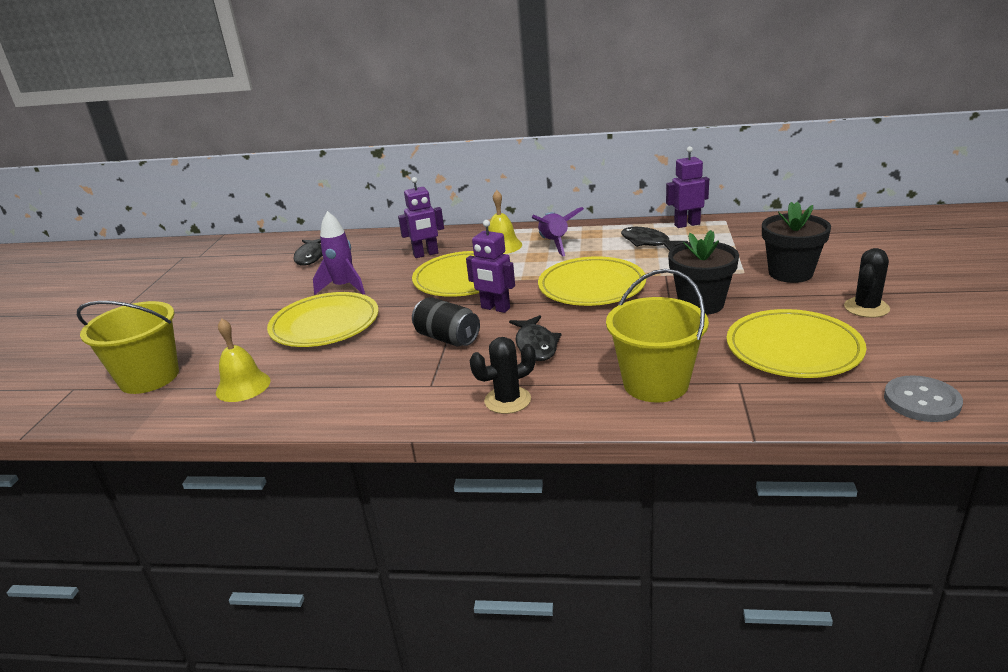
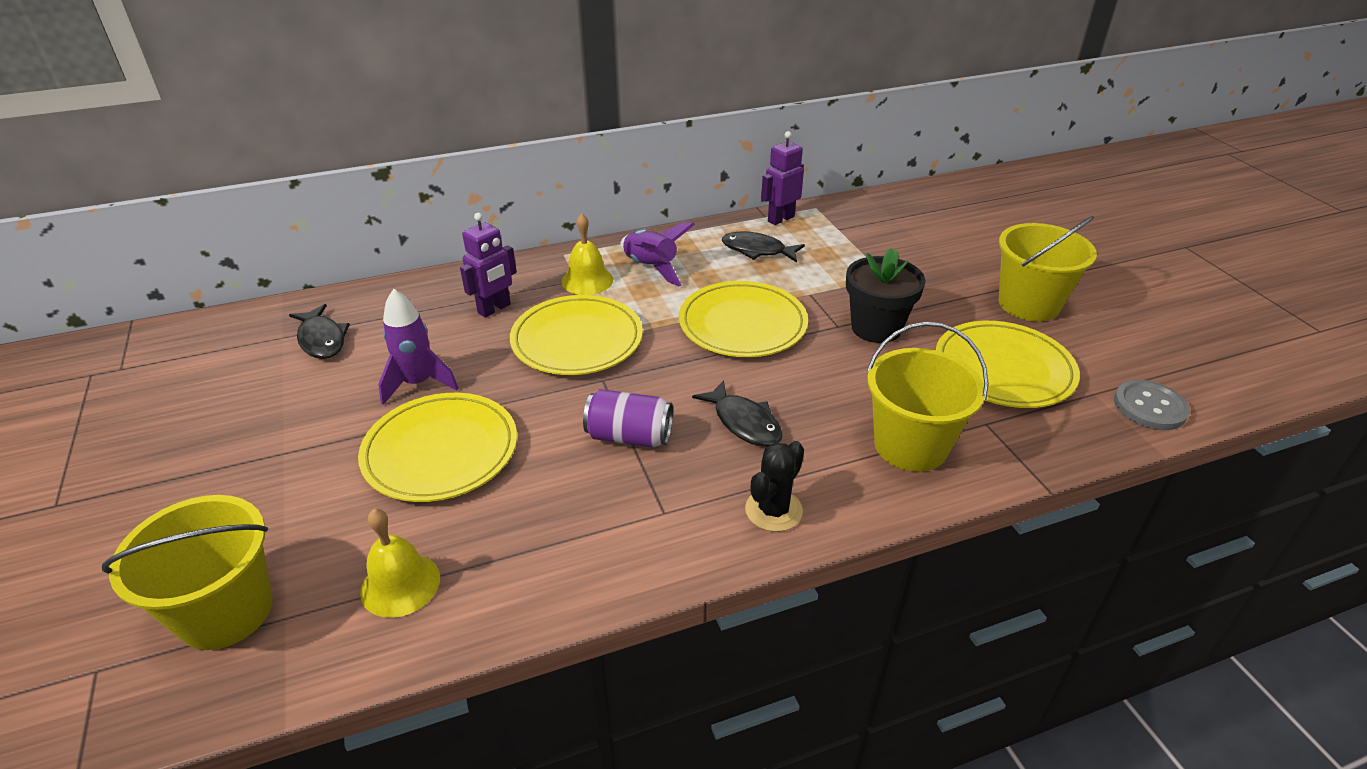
camera: 30 degrees left, 10 degrees up
(447, 338) = (629, 436): black can -> purple can
(495, 308) = (653, 378): purple robot -> none
(790, 273) = (931, 271): black flower pot -> none
(866, 308) = (1028, 304): black cactus -> yellow bucket

